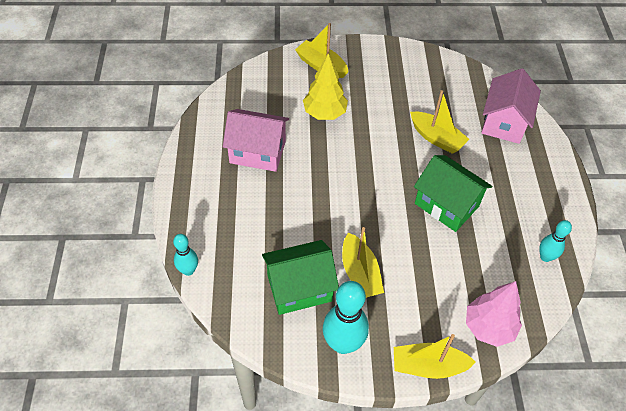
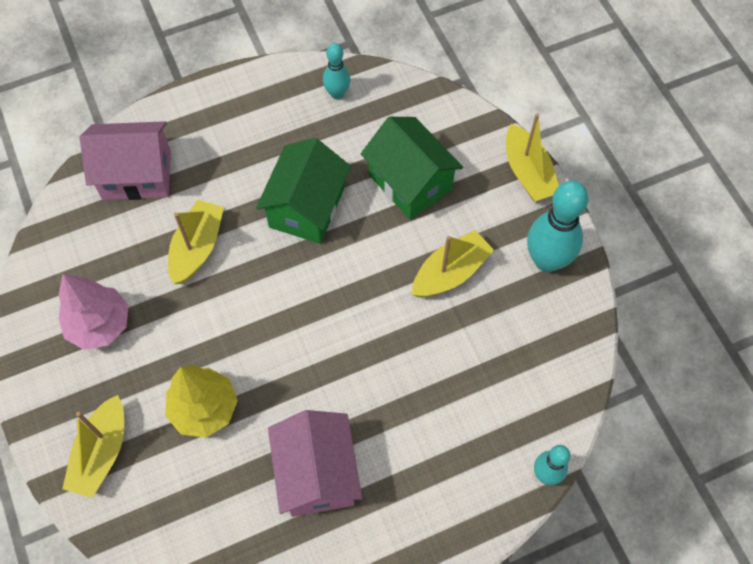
camera: 110 degrees left, 10 degrees up
(299, 288) = (503, 331): green house -> green house (410, 182)
(488, 327) = (453, 129): pink tree -> pink tree (100, 325)

